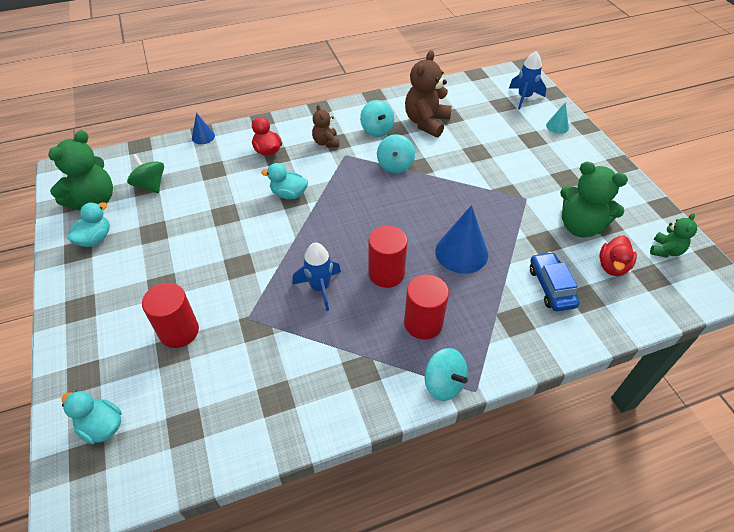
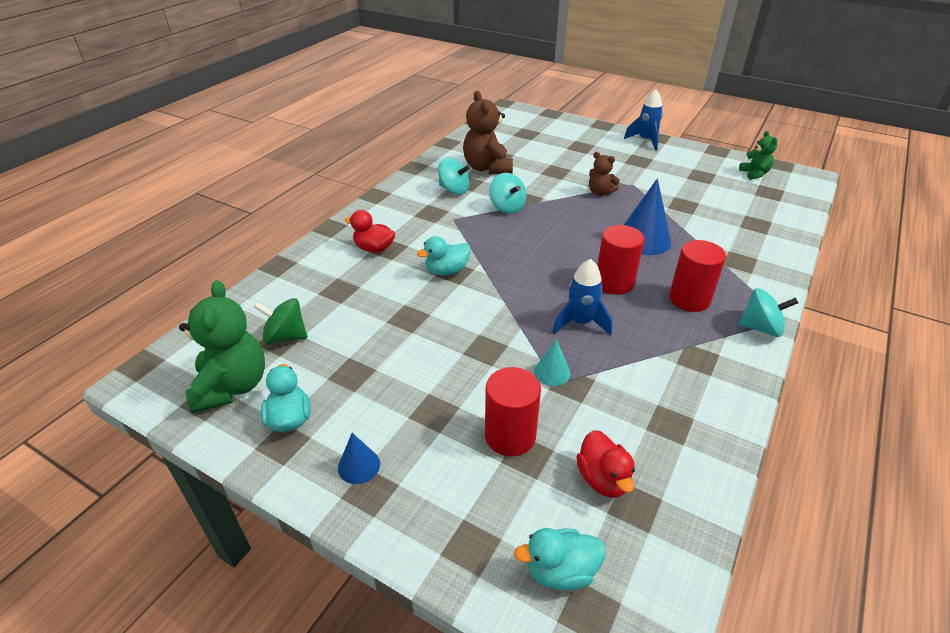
camera: 40 degrees left, 10 degrees down
(203, 137) = (285, 268): blue cone -> blue cone (359, 466)
(326, 142) = (422, 218): brown teddy bear -> brown teddy bear (600, 192)
(524, 97) = (536, 123): blue rocket -> blue rocket (645, 141)
(551, 287) = (728, 228): blue car -> none
(557, 126) = (585, 132): turquoise cone -> turquoise cone (552, 372)
(580, 226) = (690, 184): green teddy bear -> none
(612, 266) = (742, 198): red duck -> red duck (603, 479)

